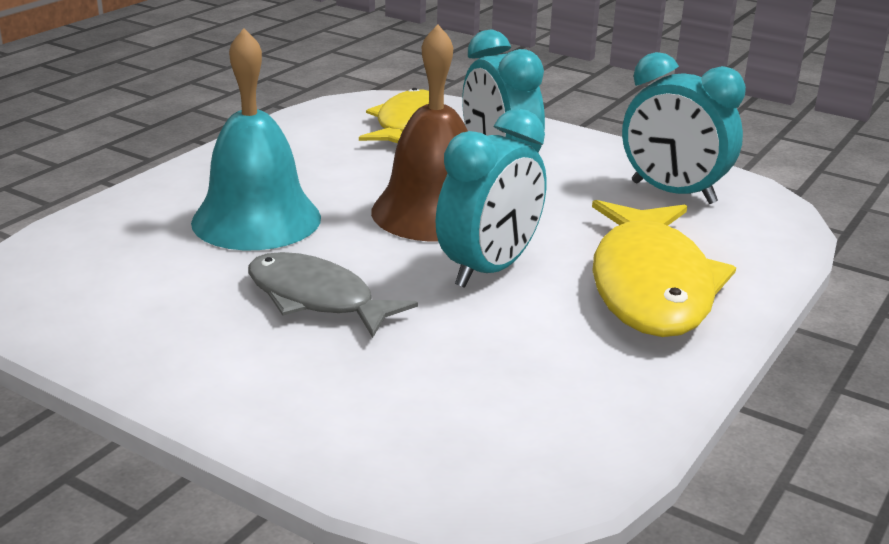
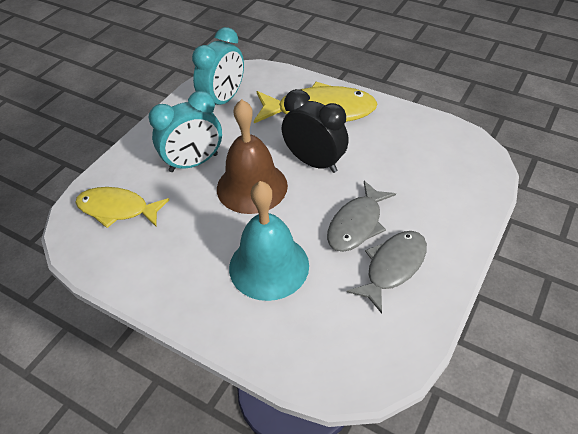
camera: 90 degrees left, 20 degrees up
(202, 324) = (392, 267): none -> grey fish
(489, 269) = (314, 162): turquoise clock -> black clock

